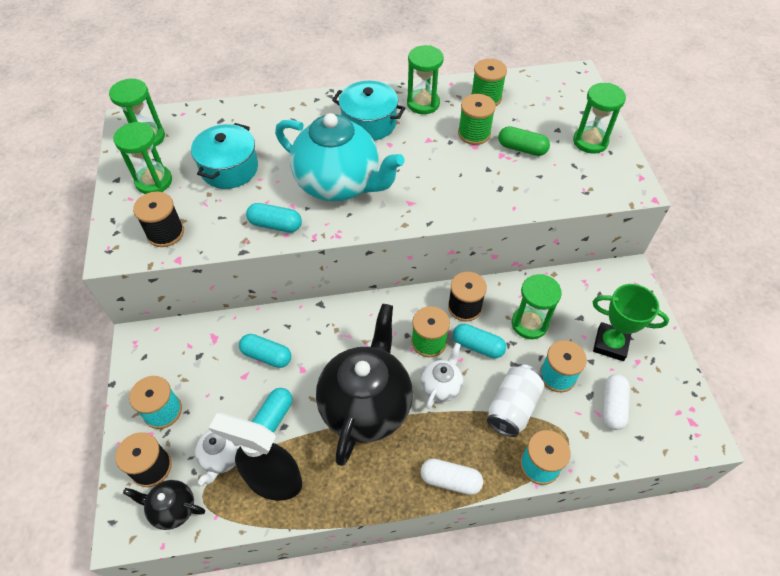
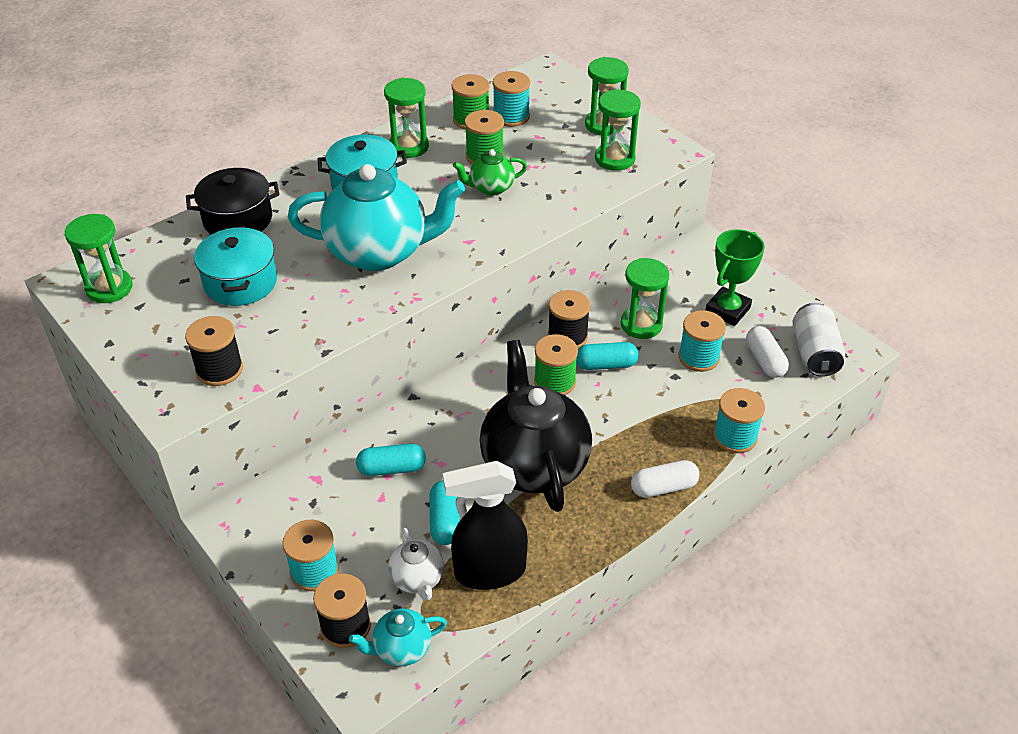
camera: 30 degrees left, 10 degrees down
(154, 181) = (158, 327): green hourglass -> green hourglass (614, 159)
(172, 509) = (401, 649): black teapot -> turquoise teapot
(264, 117) = (238, 219): none -> black pot
(275, 225) = (341, 314): turquoise capsule -> none
(441, 386) = (596, 414): white teapot -> none
(459, 163) = (491, 188): none -> green teapot
(512, 407) = (676, 401): white can -> white can (814, 353)
(519, 106) = (511, 116): none -> turquoise spool
(522, 149) = (543, 154): green capsule -> none
(610, 344) = (727, 310): green trophy -> green trophy turned 45 degrees counterclockwise

